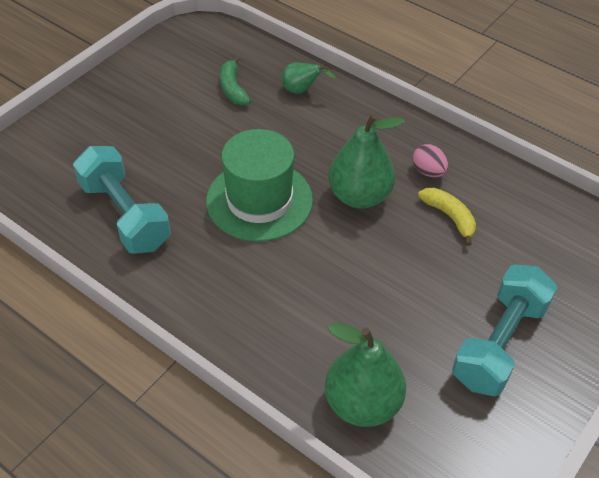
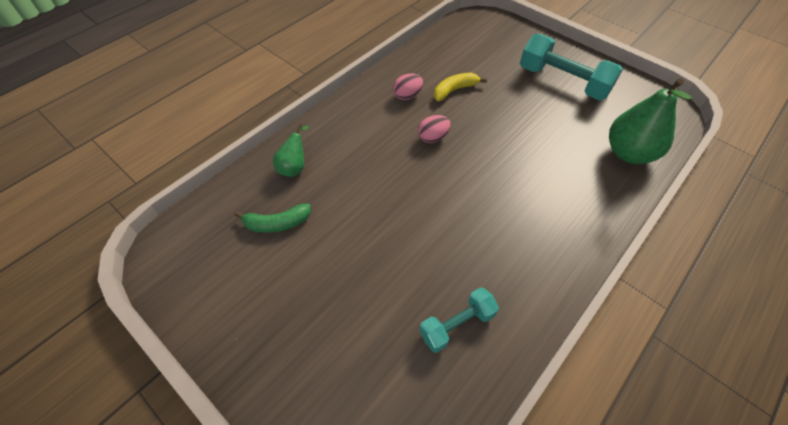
camera: 85 degrees left, 5 degrees up
(125, 215) = (457, 325): turquoise dumbbell -> turquoise dumbbell, size x0.59
(259, 200) = (437, 206): green hat -> none
(359, 196) = (433, 138): green pear -> pink egg

